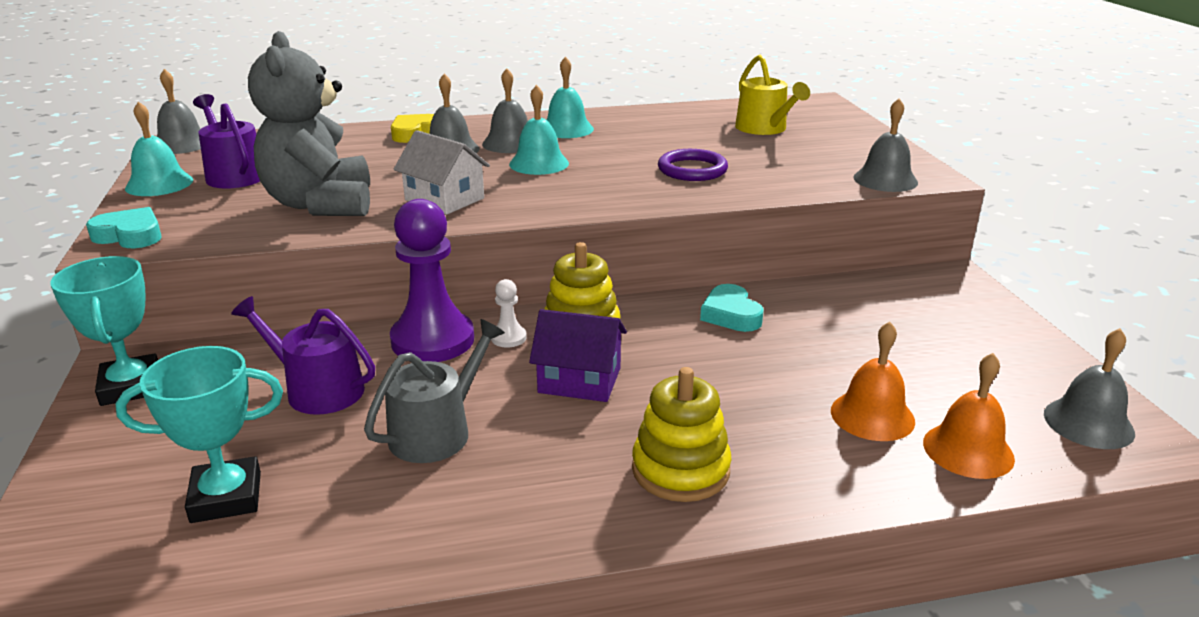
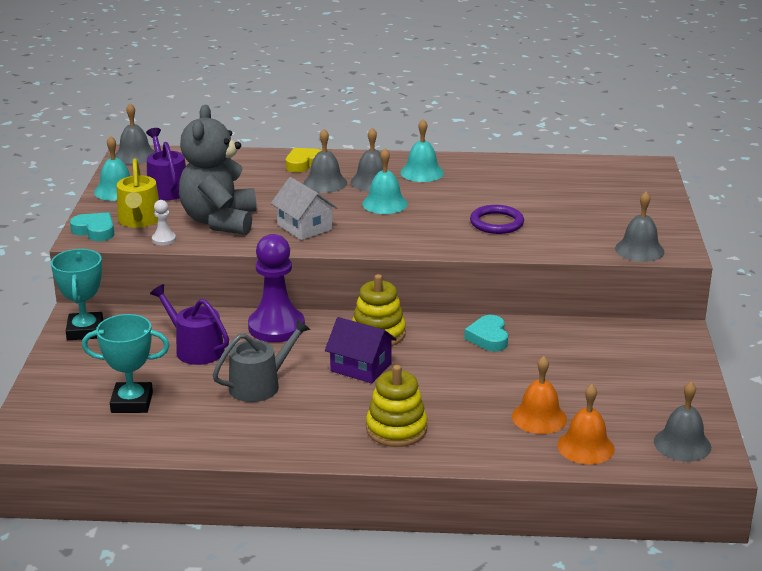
camera: 15 degrees right, 0 degrees up
(508, 338) = (326, 332): white pawn -> white pawn (164, 239)
(764, 129) = (581, 190): yellow watering can -> yellow watering can (139, 220)

